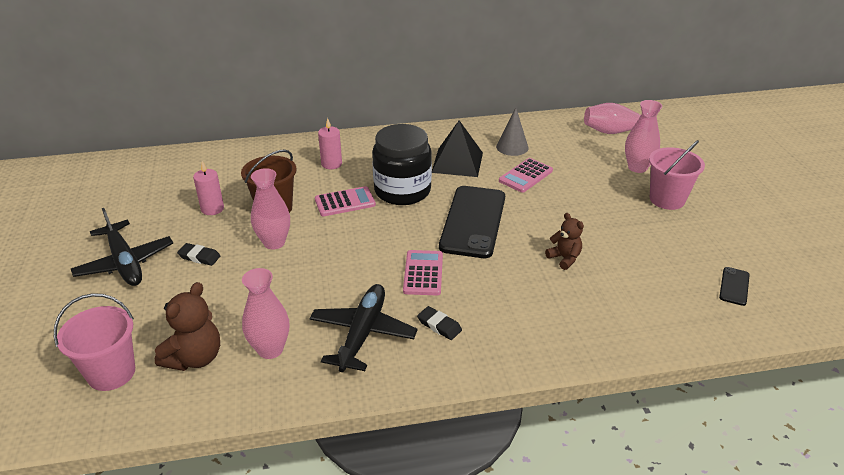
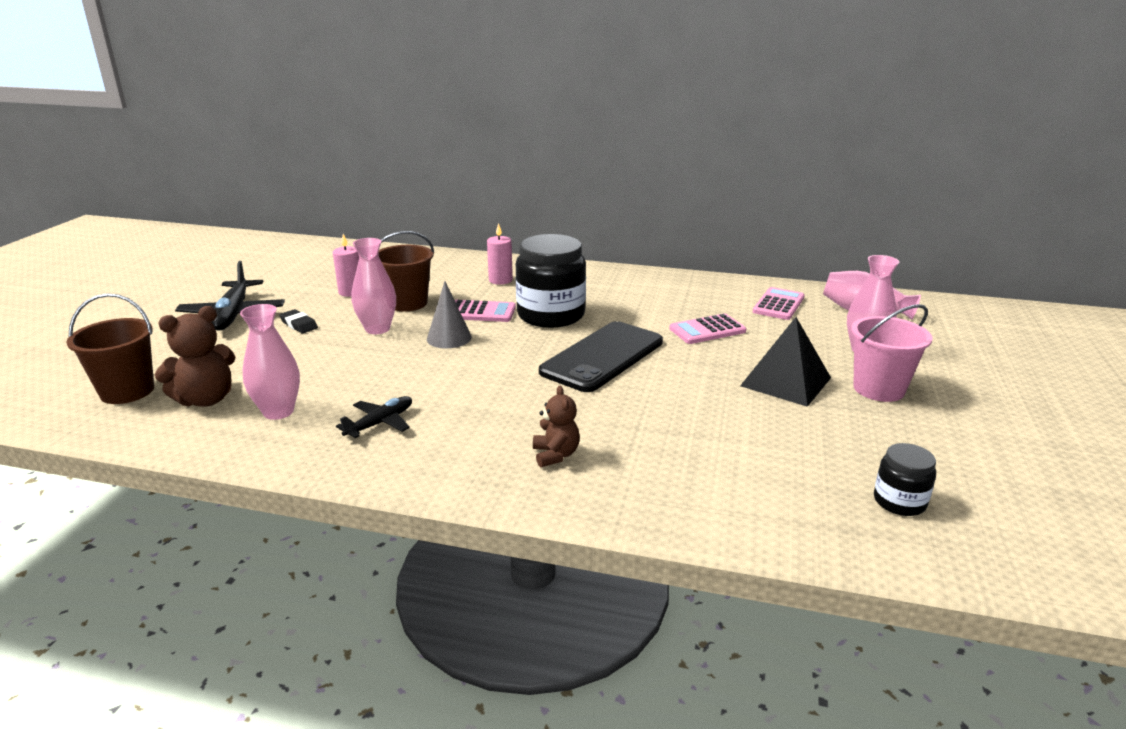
camera: 25 degrees right, 10 degrees down
(111, 373) = (127, 391): pink bucket -> brown bucket
(362, 334) = (380, 423): black plane -> black plane, size x0.58
(423, 273) = (499, 388): pink calculator -> pink calculator (778, 304)
(439, 325) = (467, 438): black eraser -> none
(457, 162) = (637, 303): black pyramid -> black pyramid (785, 381)
(512, 147) = (716, 302): grey cone -> grey cone (449, 338)
(564, 258) = (680, 414): brown teddy bear -> brown teddy bear (555, 455)
(734, 286) = (899, 502): black phone -> black jar

